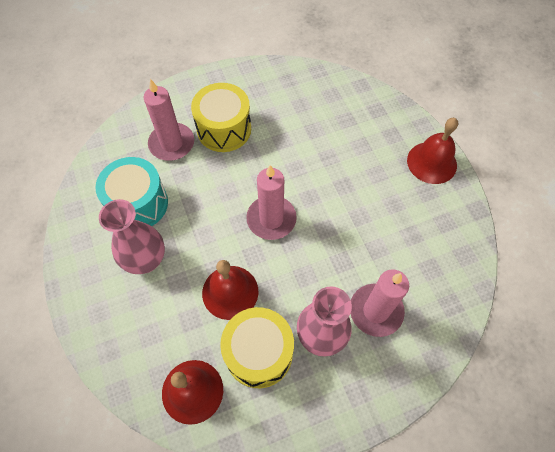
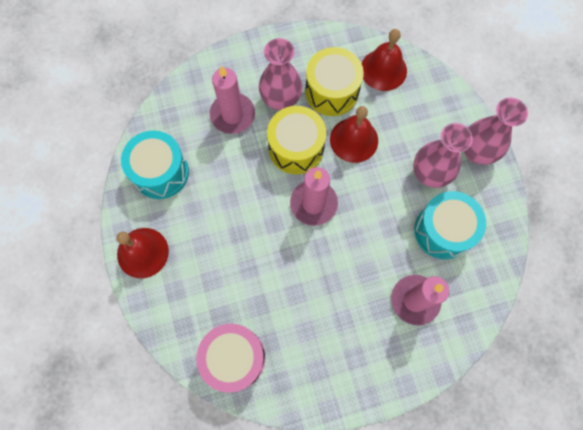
camera: 175 degrees left, 10 degrees up
(89, 289) = (476, 152): none -> pink vase
(224, 129) = (358, 314): yellow drum -> yellow drum (296, 148)
(328, 92) = (234, 357): none -> pink drum
(439, 238) = (160, 172): none -> turquoise drum

